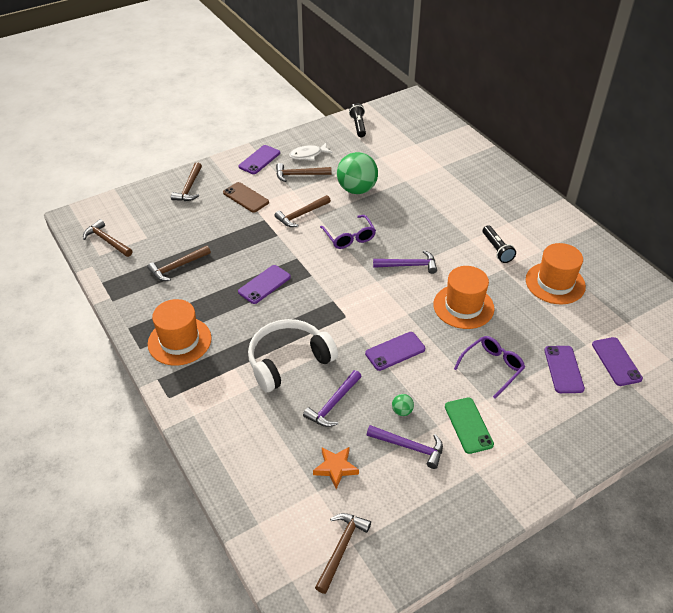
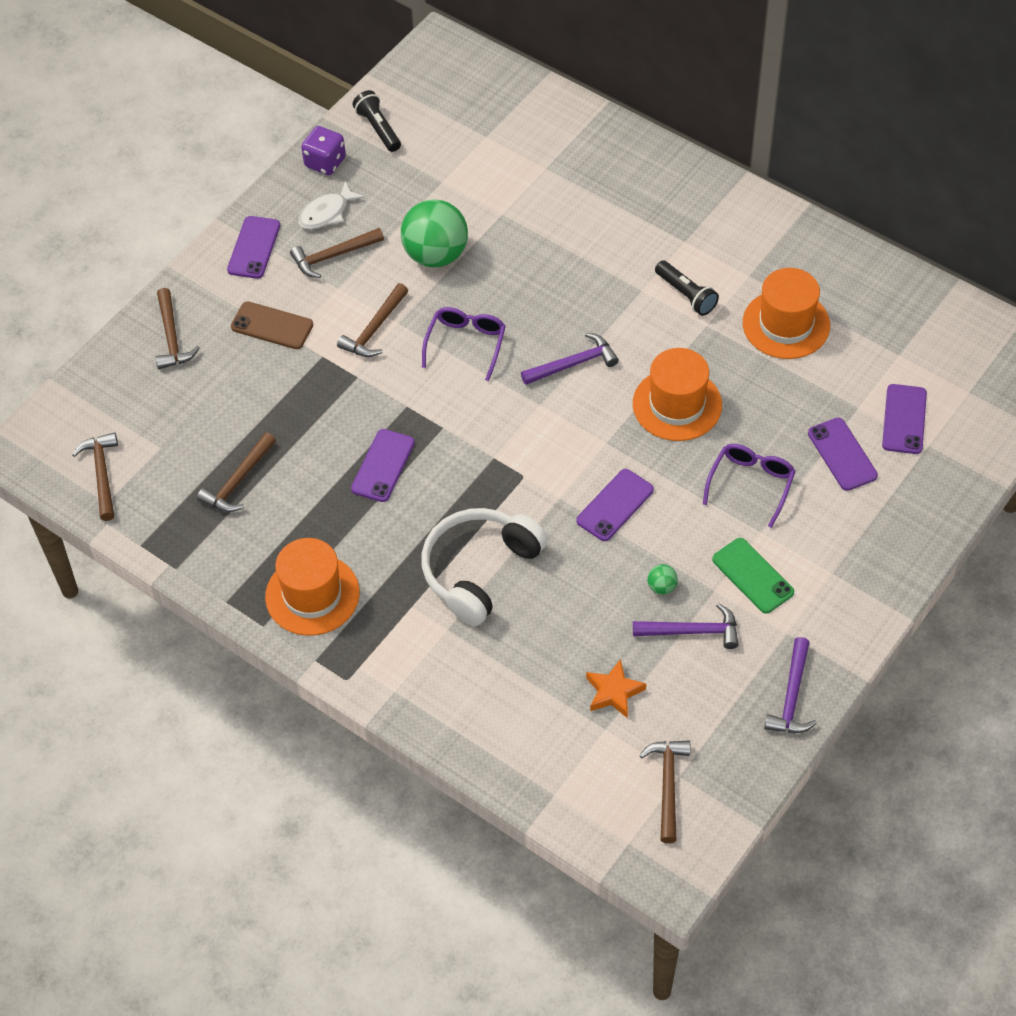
camera: 20 degrees left, 10 degrees up
(107, 241) = (102, 474): brown hammer -> brown hammer turned 60 degrees clockwise
(321, 133) = (325, 162): none -> purple dice
(333, 404) = (569, 610): purple hammer -> purple hammer (792, 696)
(349, 237) = (466, 344): purple glasses -> purple glasses turned 120 degrees counterclockwise
(616, 361) = (904, 419): purple phone -> purple phone turned 45 degrees clockwise

